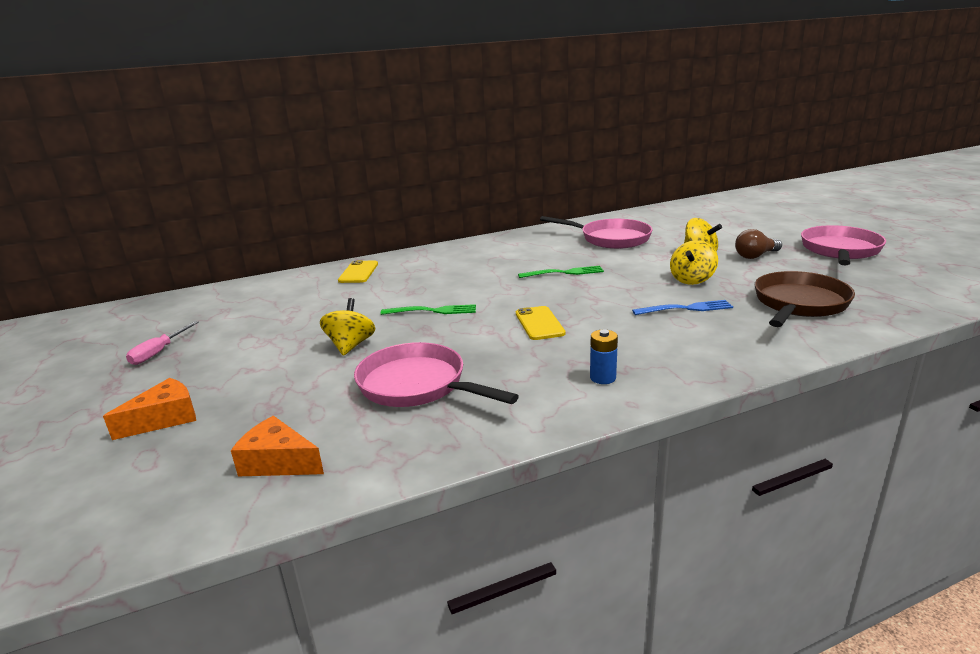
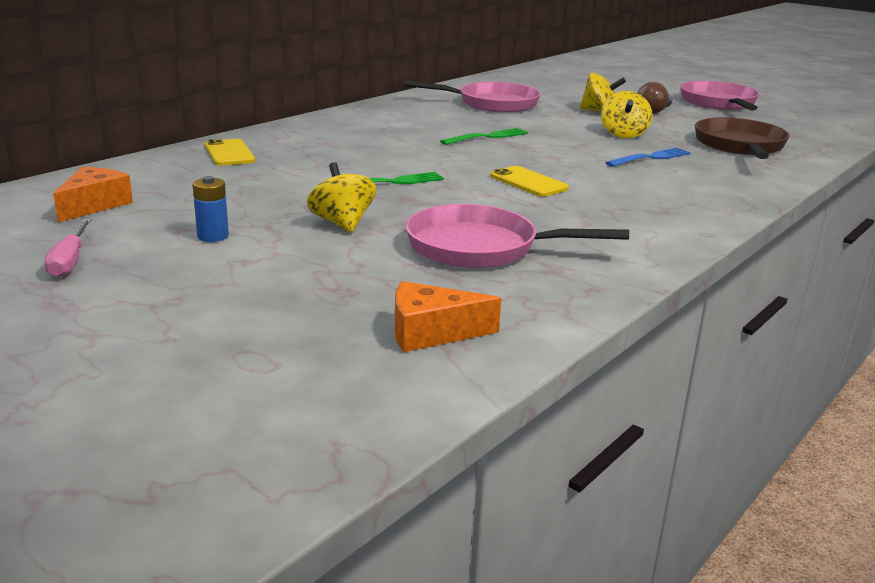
camera: 30 degrees left, 0 degrees up
(165, 419) = (210, 321): orange cheese -> orange cheese (94, 205)
(603, 378) = (654, 218): blue battery -> blue battery (213, 236)

